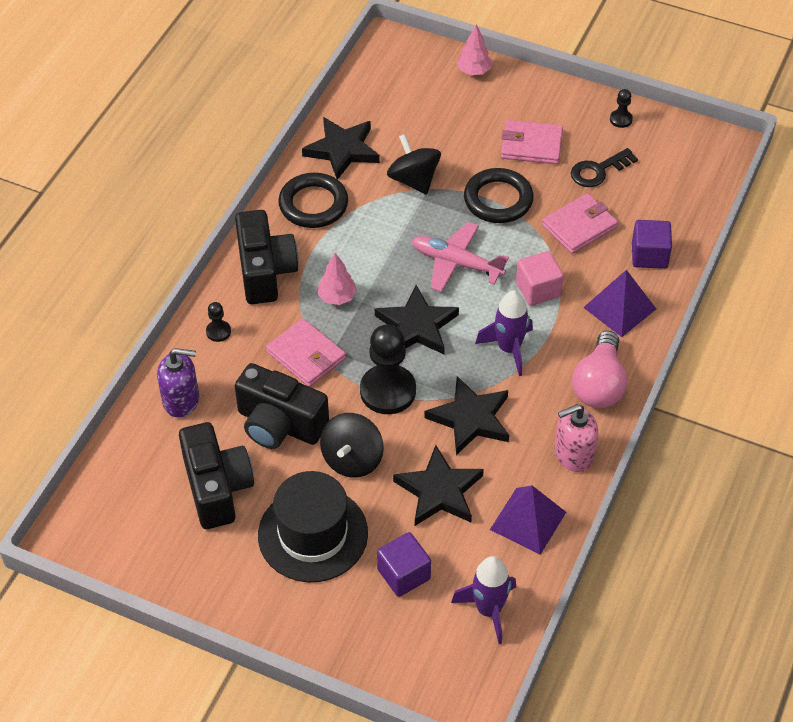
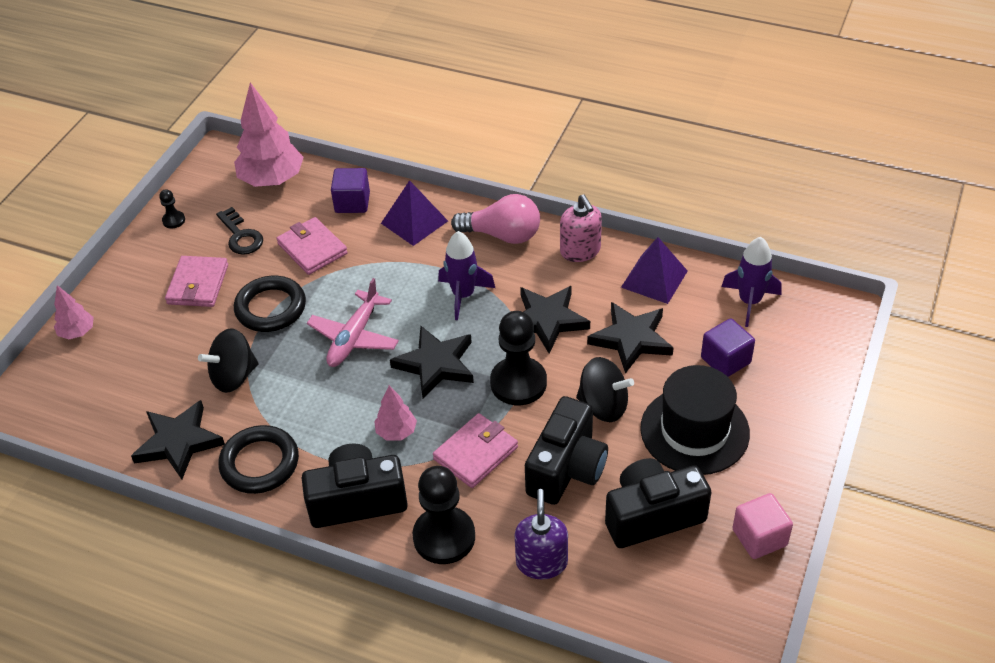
camera: 90 degrees left, 5 degrees down
(218, 331) = (444, 537): black pawn -> black pawn, size x2.20
(538, 289) = (390, 276): pink cube -> pink cube (759, 537)
(683, 189) = (272, 180): none -> pink tree

